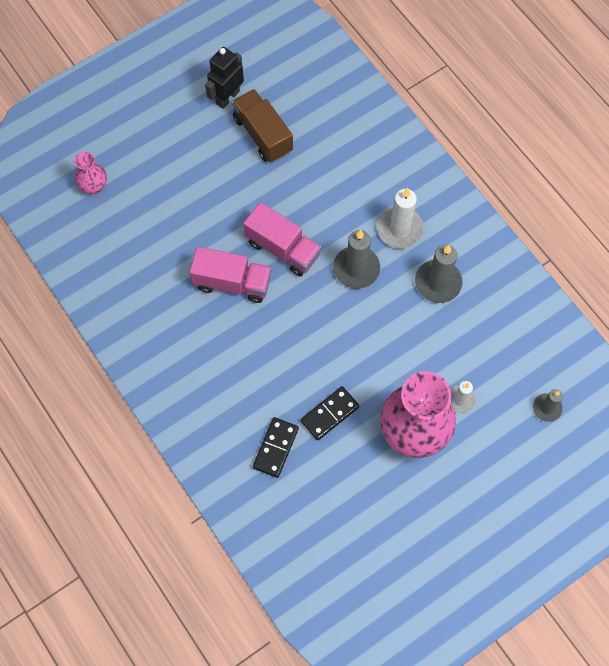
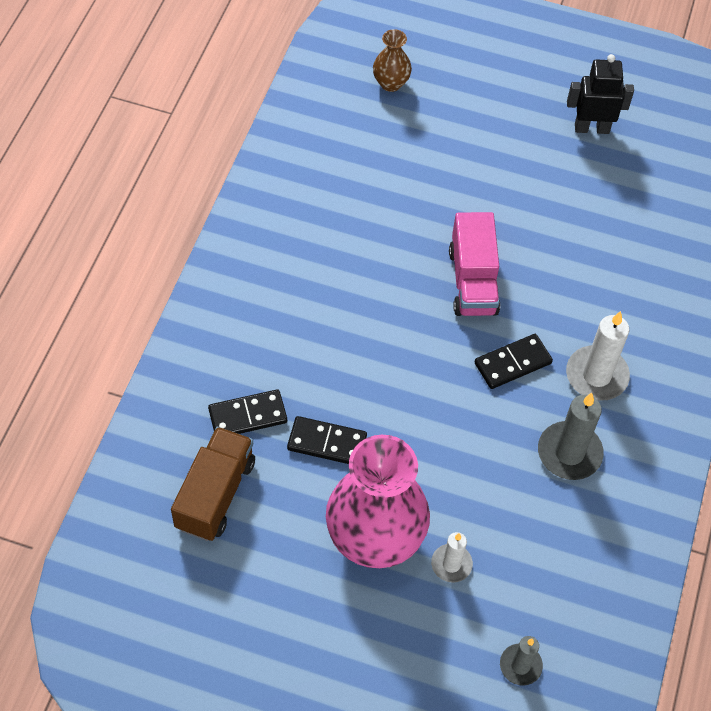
camera: 50 degrees right, 10 degrees down
(94, 186) = (391, 83): pink vase -> brown vase
(232, 283) = (395, 261): pink truck -> none
(263, 135) = (581, 184): brown truck -> brown truck (215, 494)
(356, 269) = (512, 363): grey candle -> black domino

